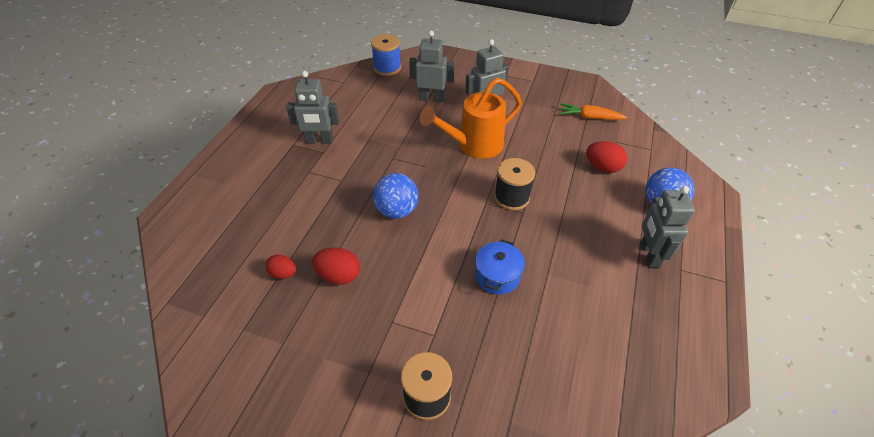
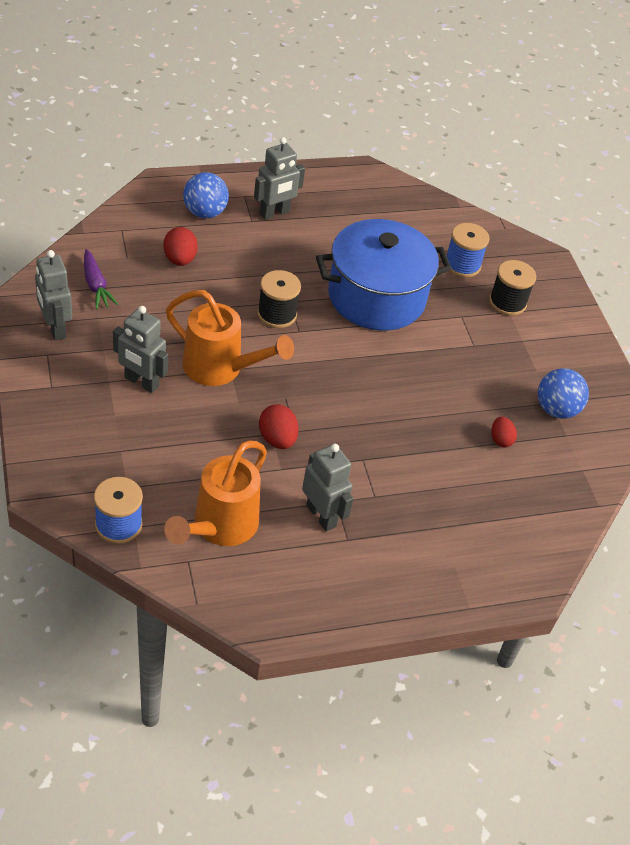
camera: 130 degrees left, 0 degrees up
(339, 276) = (467, 399): red egg -> red egg (277, 439)
(352, 99) = (220, 527): none -> orange watering can
(397, 210) = (364, 393): blue ball -> blue ball (556, 409)
(431, 98) = (159, 442): grey robot -> grey robot (55, 328)
(497, 276) = (376, 297): blue pot -> blue pot, size x2.29
(507, 386) = (462, 265): none -> blue spool
(589, 117) = (96, 285): orange carrot -> purple carrot

